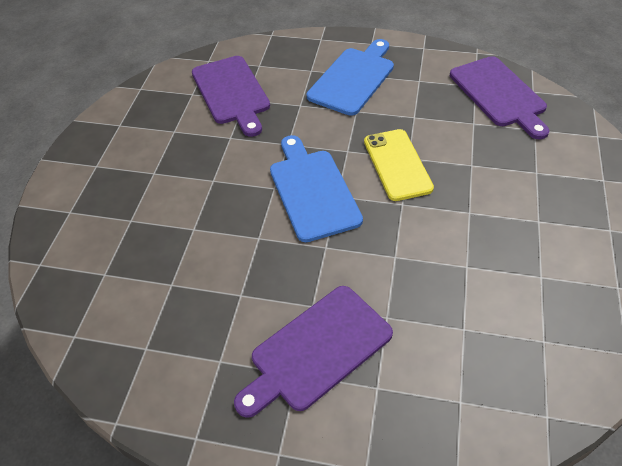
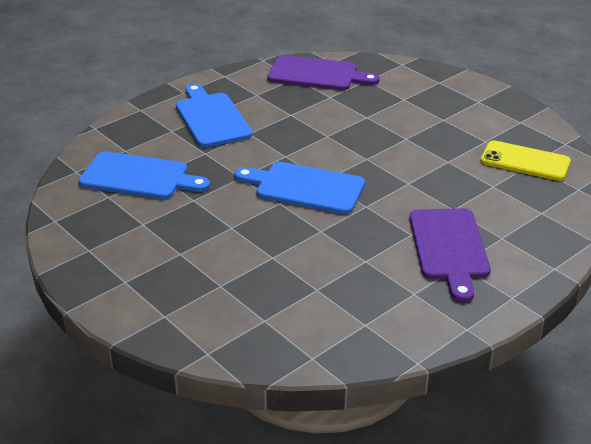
camera: 55 degrees left, 15 degrees down
(232, 93) = (139, 177): purple cutting board -> blue cutting board
(397, 164) = (327, 143): yellow phone -> yellow phone (525, 161)

